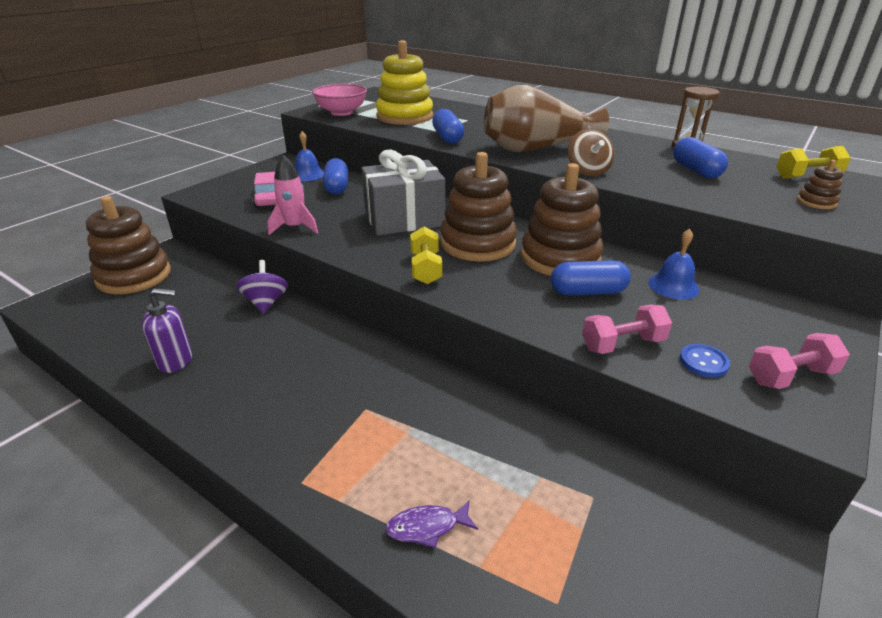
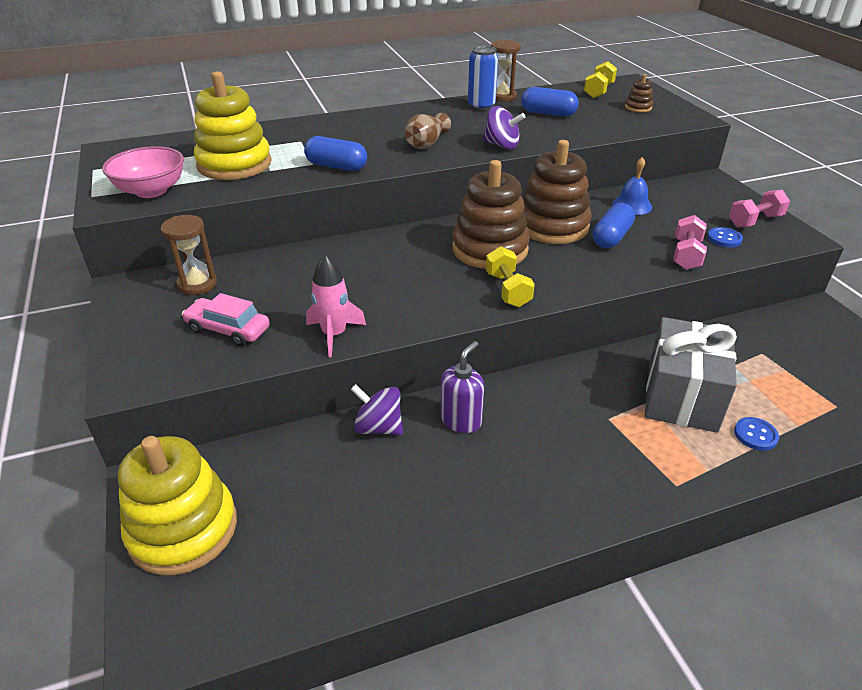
camera: 55 degrees left, 5 degrees up
(134, 276) = (183, 529): brown stacking toy -> yellow stacking toy
(176, 361) = (431, 527): purple soap dispenser -> purple soap dispenser (461, 420)
(308, 174) = (197, 284): blue bell -> brown hourglass
(337, 187) = (263, 277): blue capsule -> none
(404, 219) = (398, 266): grey gift -> grey gift (681, 396)
(425, 269) = (508, 290): yellow dumbbell -> yellow dumbbell turned 45 degrees clockwise
(427, 527) = (755, 435): purple fish -> blue button
(536, 149) = (426, 144): brown vase -> brown vase, size x0.51
(587, 171) = (502, 145): brown spinning top -> purple spinning top
(648, 146) = (481, 106): none -> blue can
(790, 376) = (755, 221): pink dumbbell -> pink dumbbell turned 45 degrees clockwise

